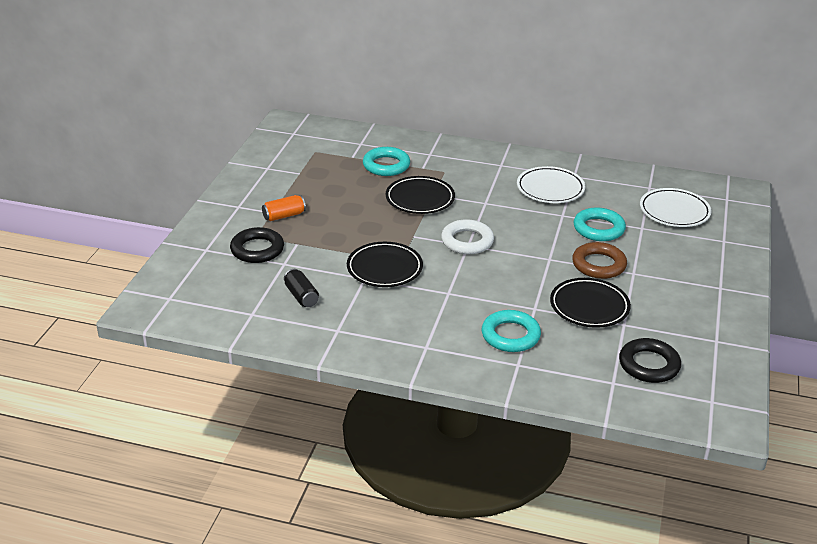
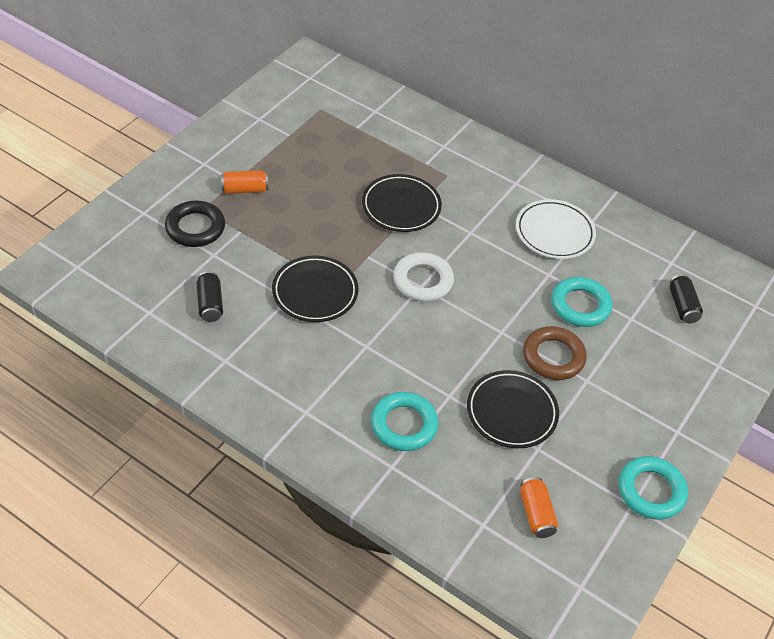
camera: 15 degrees right, 15 degrees up
(386, 165) = (387, 149): turquoise ring -> turquoise ring (651, 491)
(649, 365) = (536, 514): black ring -> orange can
(674, 211) = (682, 306): white plate -> black can

